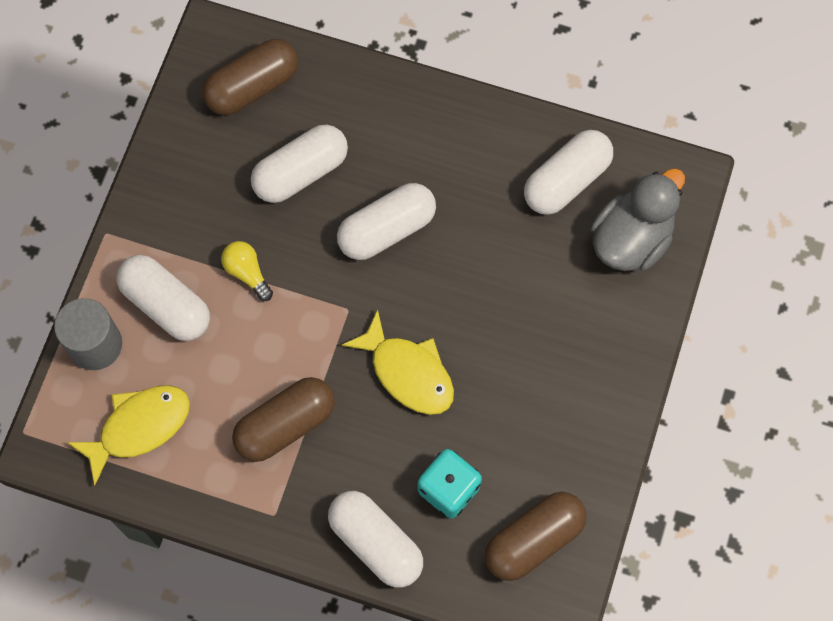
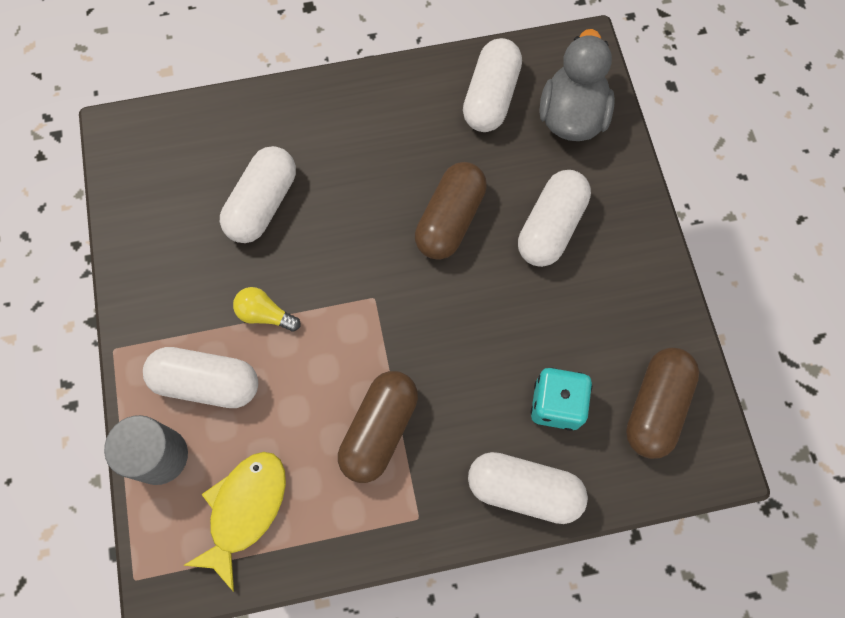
camera: 30 degrees left, 0 degrees up
(252, 87) = (177, 155): brown capsule -> brown capsule (450, 220)
(387, 229) = (366, 213): white capsule -> white capsule (550, 227)
(408, 372) = (458, 323): yellow fish -> none

